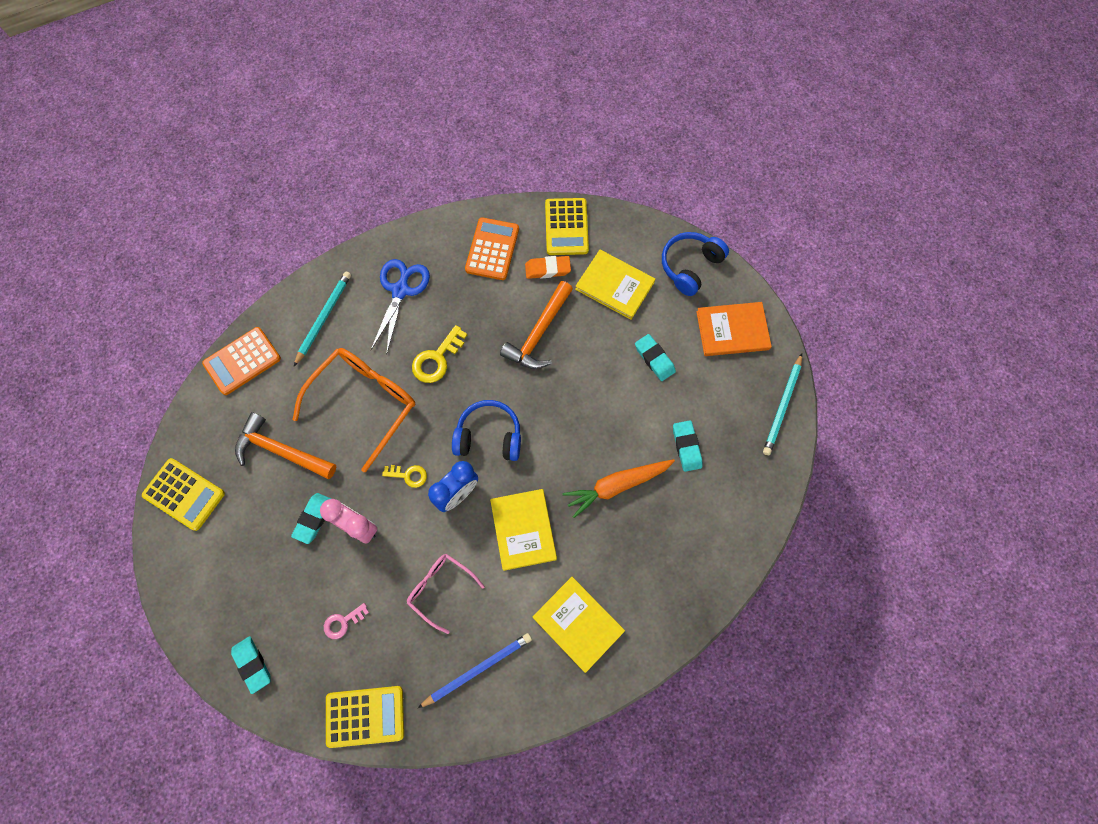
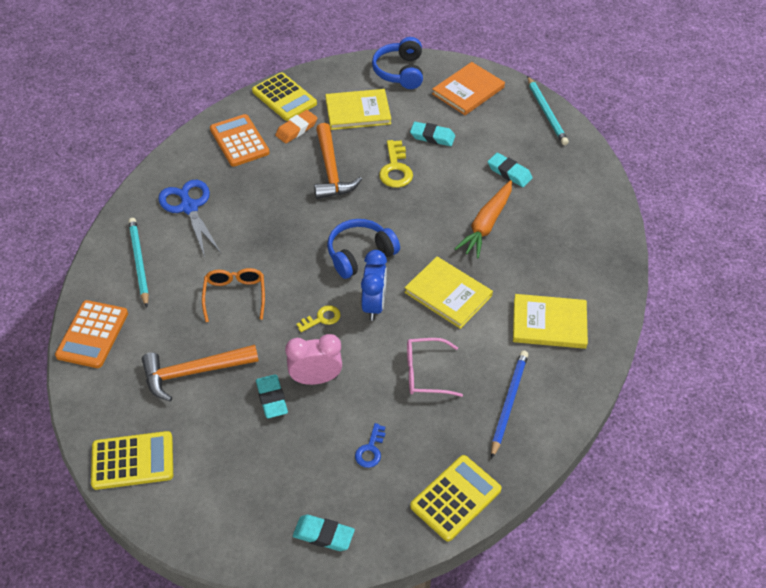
camera: 40 degrees left, 20 degrees down
(343, 622) = (370, 450): pink key -> blue key
(365, 403) = (235, 295): orange glasses -> orange glasses, size x0.57
(437, 359) = (266, 232): yellow key -> yellow key (395, 169)

